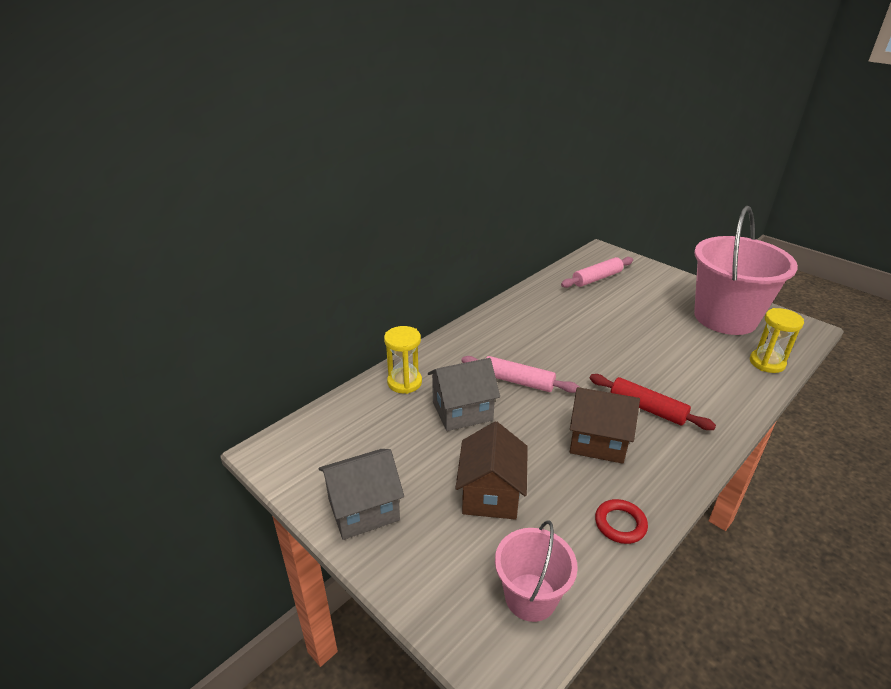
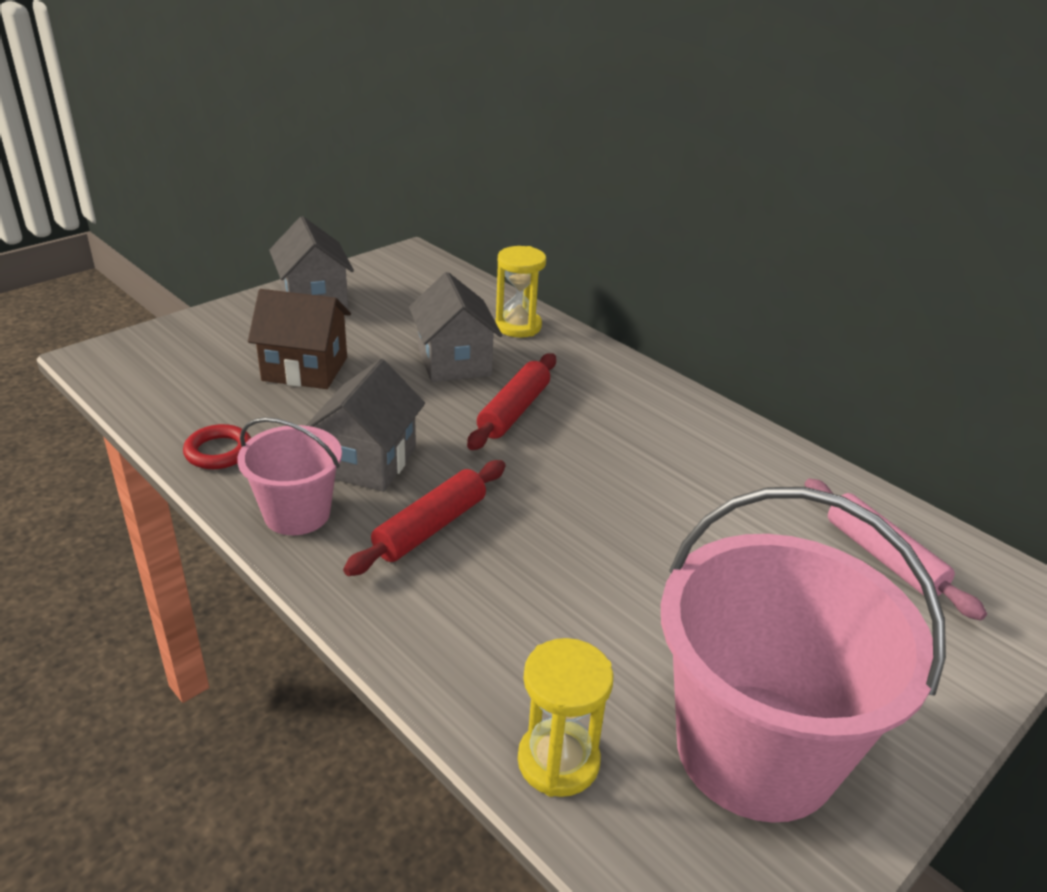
camera: 90 degrees right, 0 degrees up
(518, 381) = (514, 411): pink rolling pin -> red rolling pin
(530, 597) = (161, 378): pink bucket -> pink bucket (297, 514)
(598, 441) = (367, 461): brown house -> grey house

